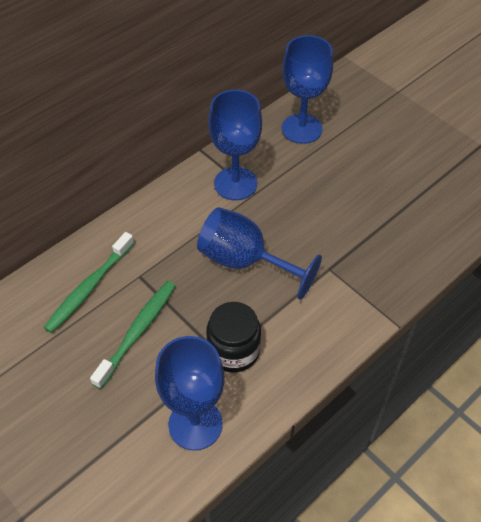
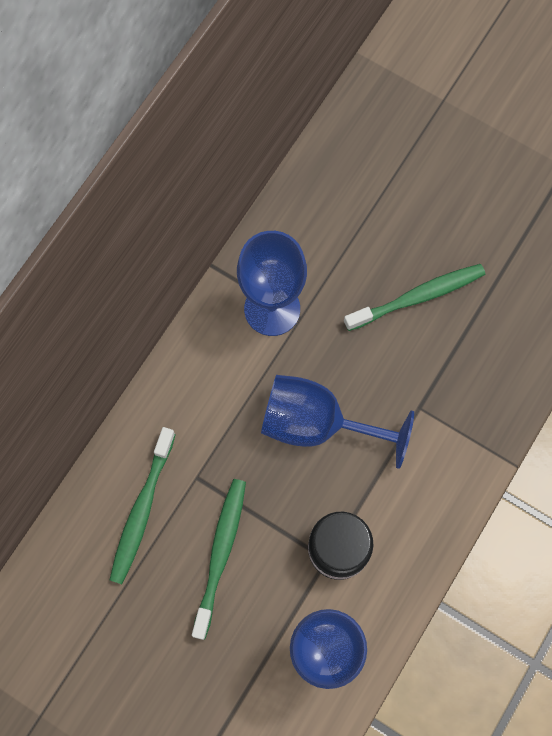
camera: 15 degrees left, 20 degrees up
(302, 129) = (332, 197): blue goblet -> none
(348, 198) = (417, 297): none -> green toothbrush

